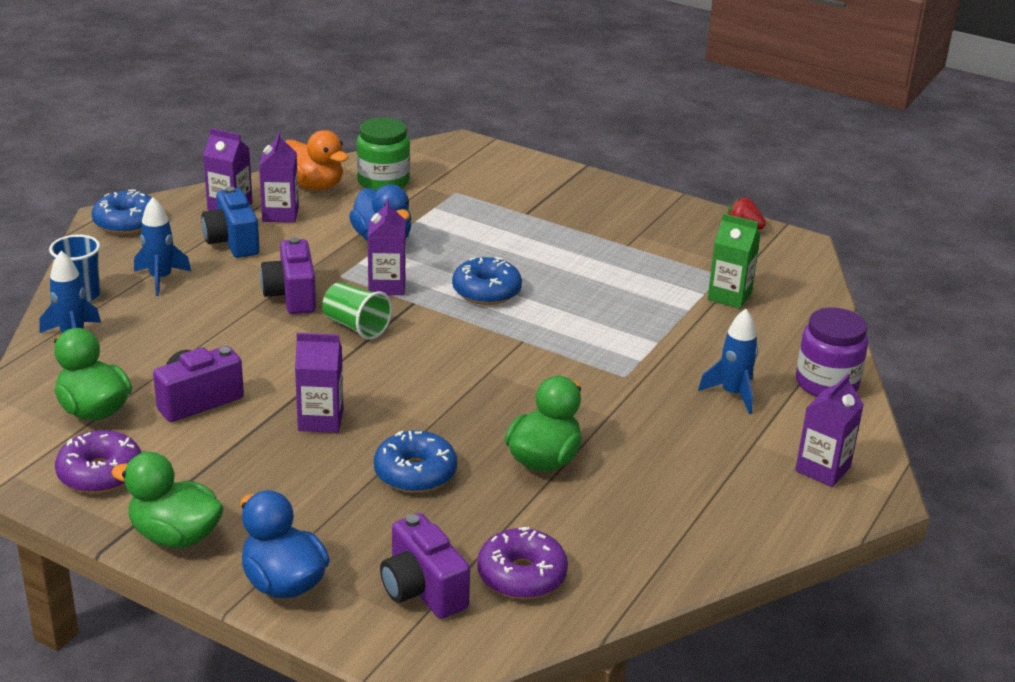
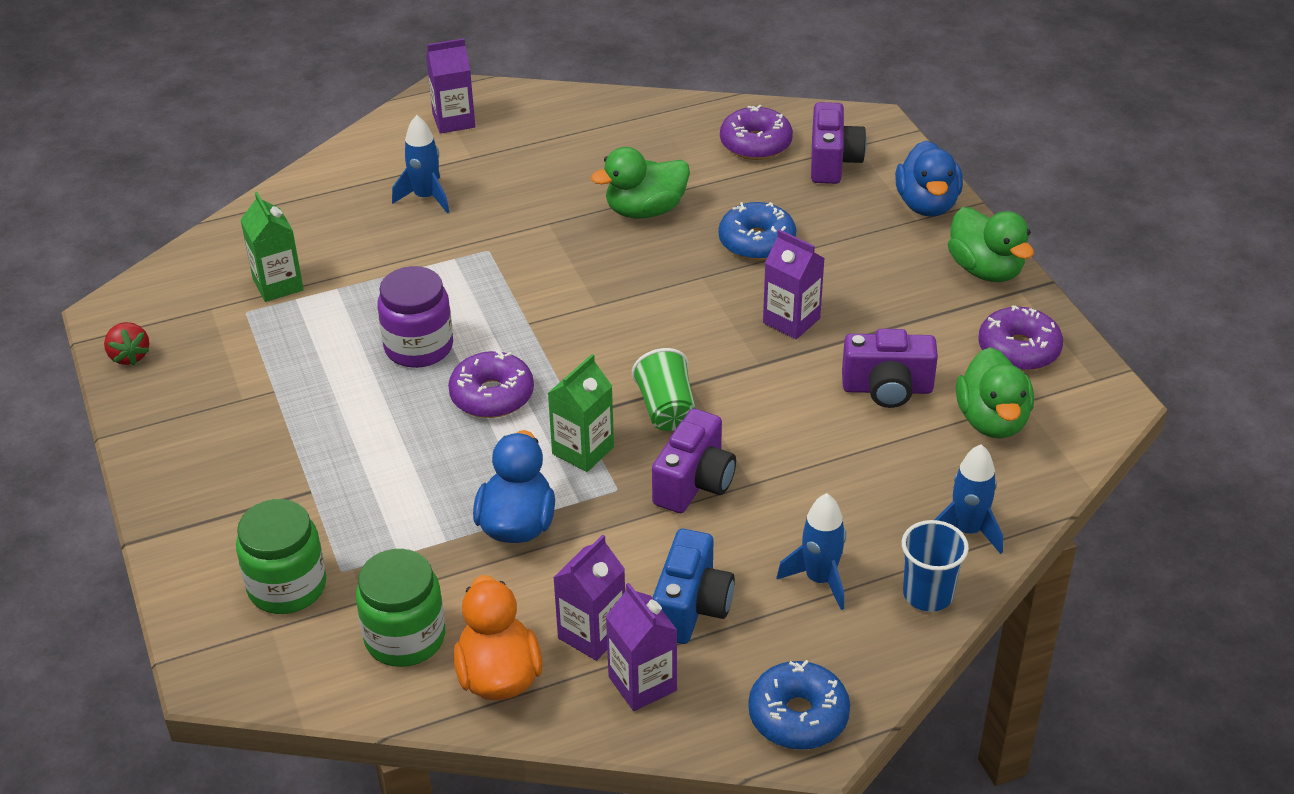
camera: 140 degrees left, 10 degrees up
(387, 286) = (583, 450): purple carton -> green carton
(475, 178) = (287, 587): none -> green jar
(486, 291) = (492, 395): blue donut -> purple donut
(826, 383) = (340, 174): purple jar -> purple jar (419, 347)

